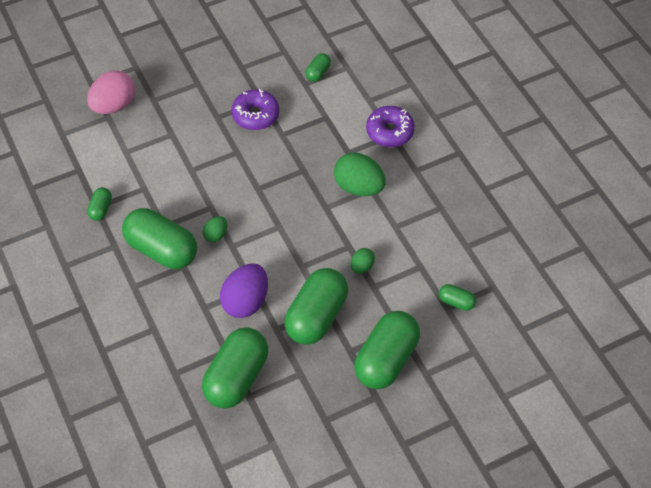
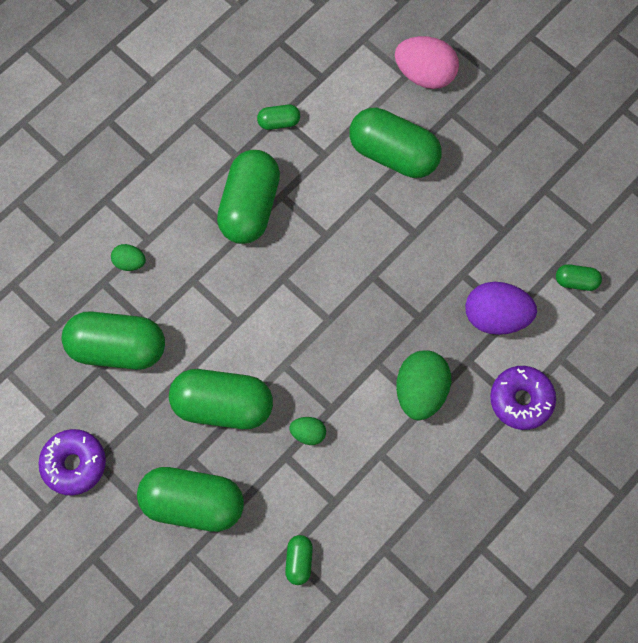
camera: 70 degrees right, 15 degrees up
(167, 145) = (393, 154): none -> green capsule
(216, 235) = (290, 255): green egg -> green egg (130, 262)
(246, 301) = (215, 321): purple egg -> purple egg (495, 316)
(255, 115) = (478, 233): purple donut -> purple donut (74, 464)

